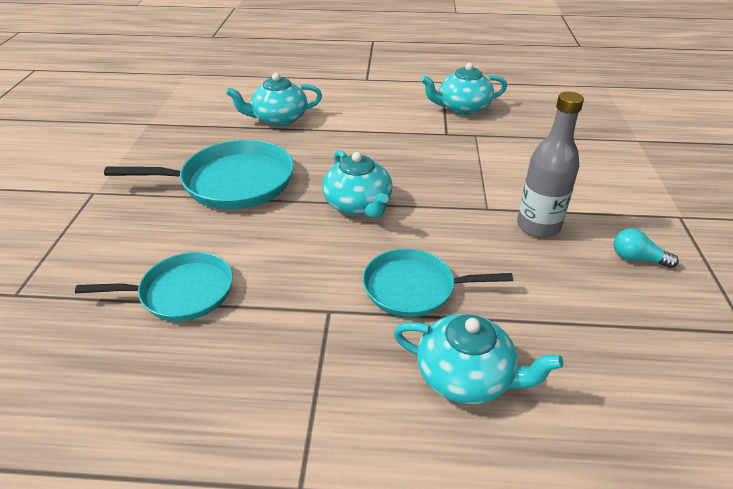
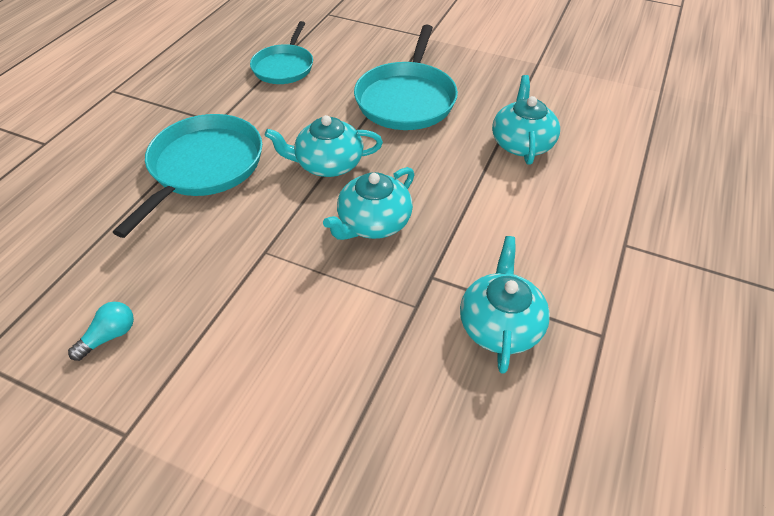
camera: 110 degrees right, 10 degrees up
(414, 288) = (203, 167): turquoise pan -> turquoise pan, size x1.53
(466, 376) = (111, 166): turquoise teapot -> turquoise teapot (373, 223)
(538, 226) = (211, 279): grey bottle -> none

